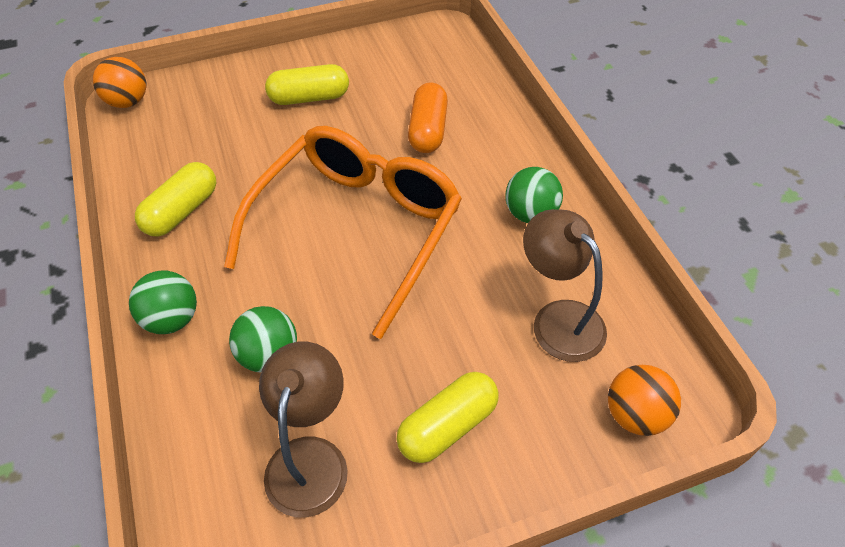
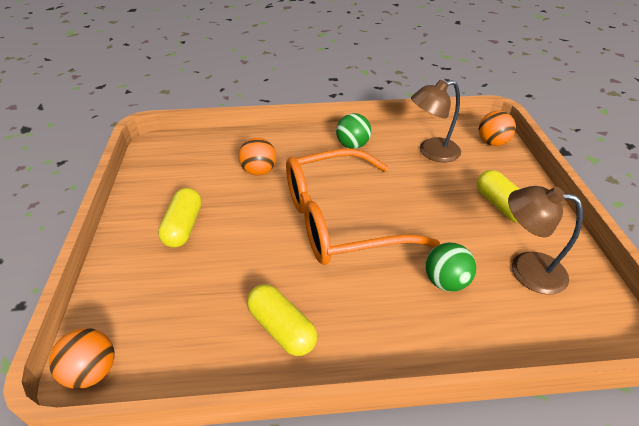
camera: 75 degrees left, 10 degrees down
(172, 319) = (404, 342): green ball -> none
(357, 229) = (340, 220): orange glasses -> orange glasses turned 60 degrees counterclockwise
(428, 130) = (259, 171): orange capsule -> orange ball

